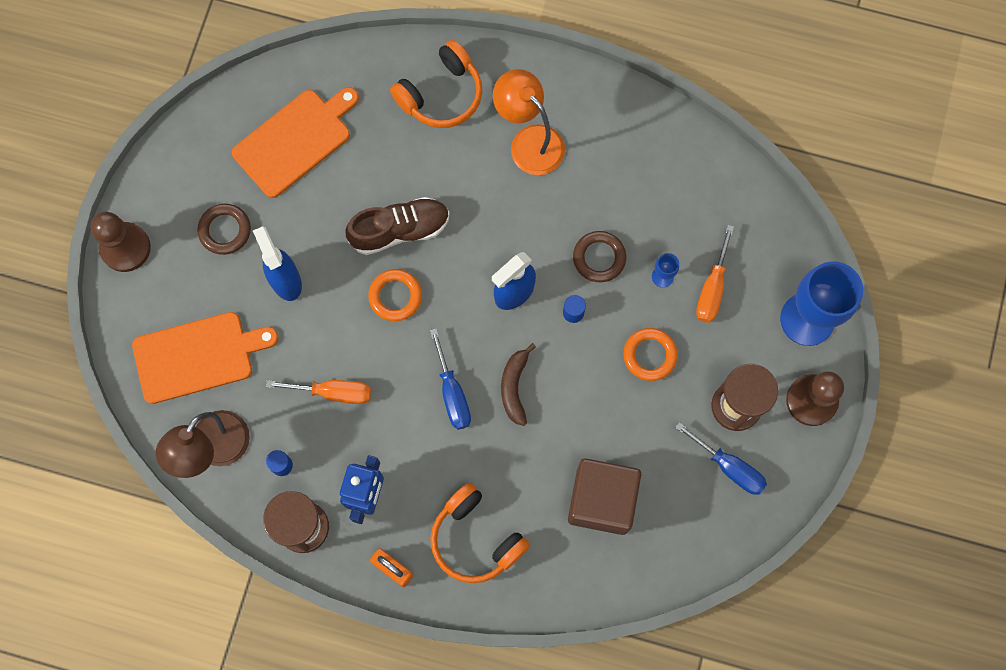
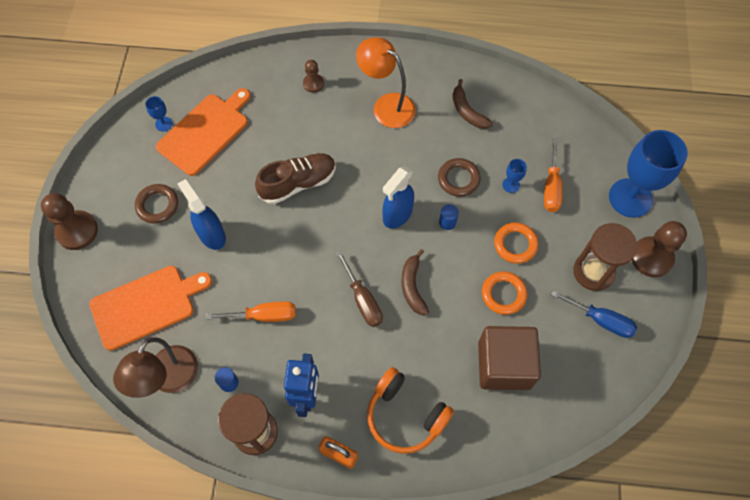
camera: 10 degrees left, 10 degrees down
(245, 120) = (163, 124): none -> blue goblet
(395, 296) = (303, 233): orange ring -> orange ring (503, 294)
(441, 94) = (313, 84): orange headphones -> brown pawn
(452, 393) = (363, 300): blue screwdriver -> brown screwdriver
(630, 166) = (467, 111): none -> brown banana

